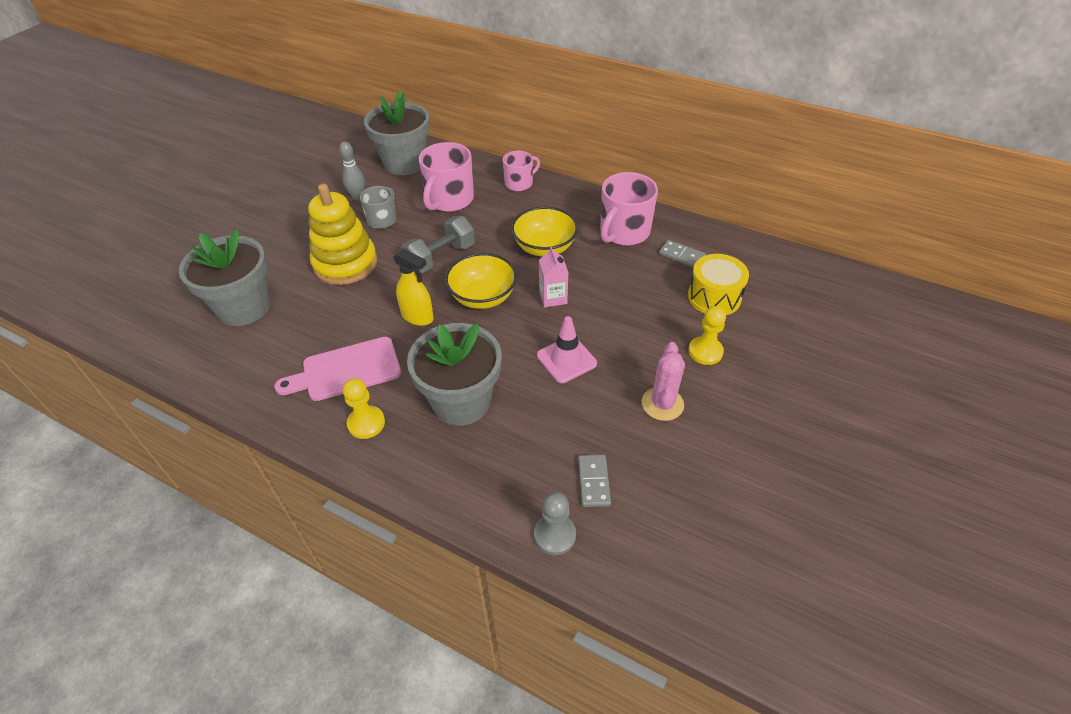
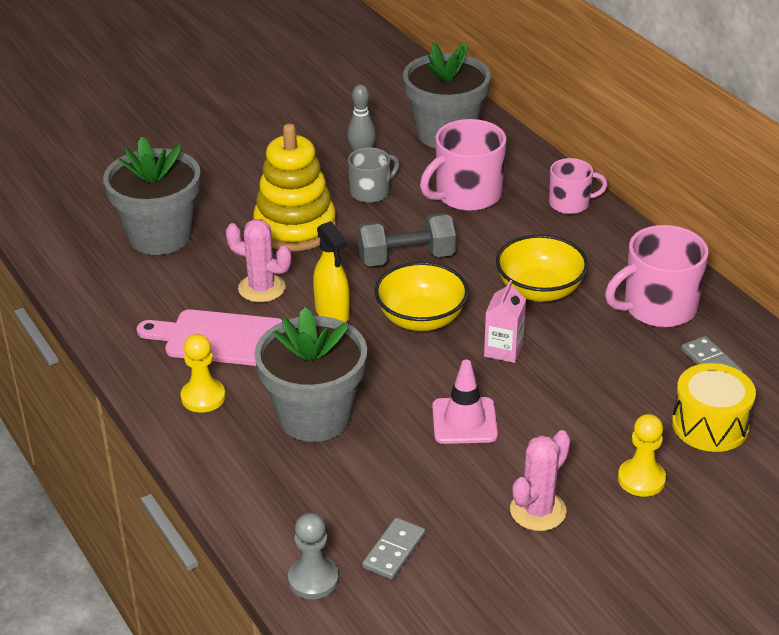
camera: 30 degrees right, 10 degrees down
(352, 318) = (261, 288): none -> pink cactus

